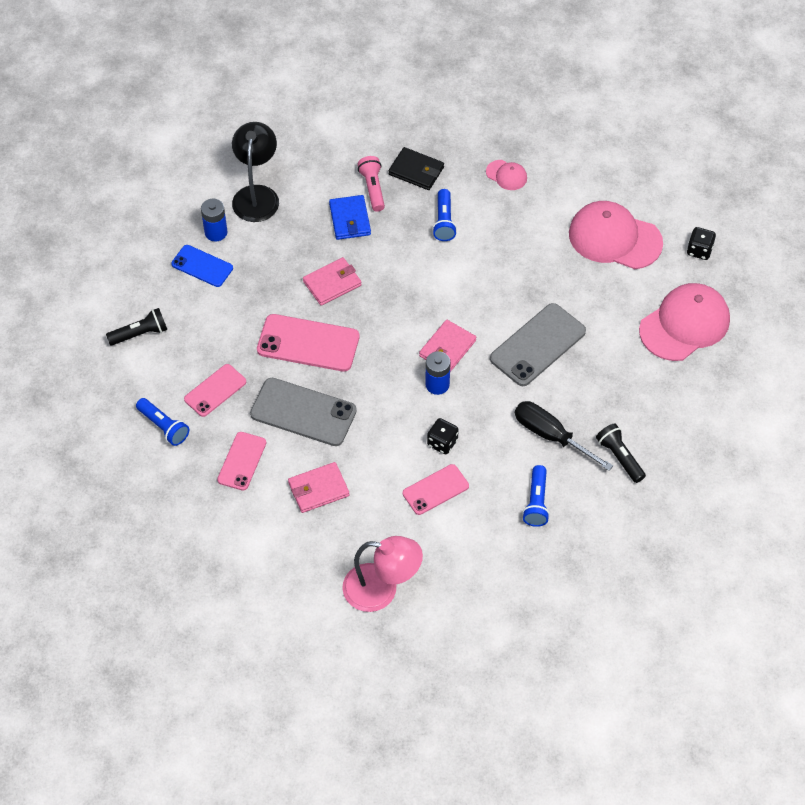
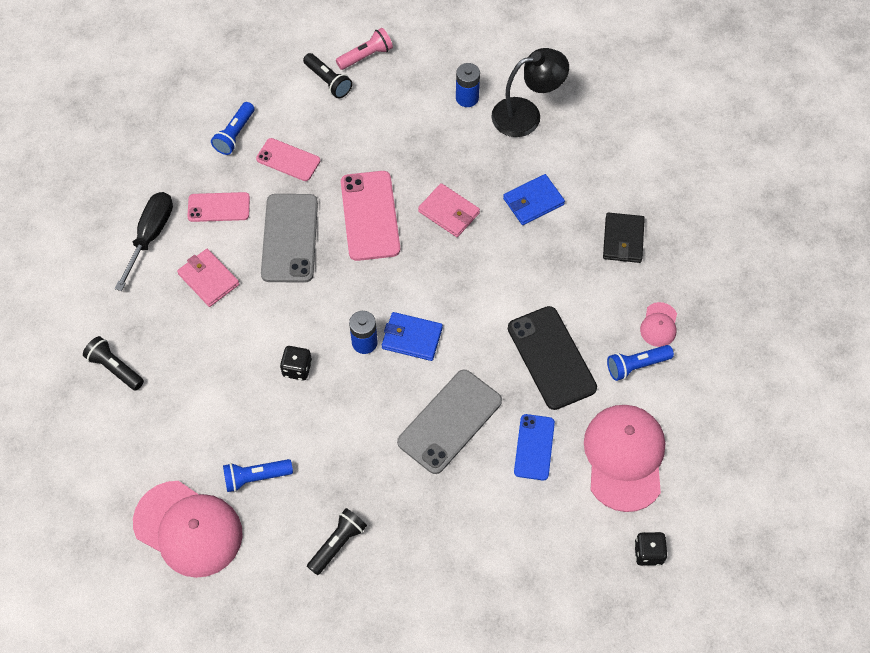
camera: 70 degrees right, 5 degrees up
(202, 266) = (423, 101): blue phone -> blue phone (534, 447)
(372, 188) = (581, 208): pink flashlight -> pink flashlight (366, 56)
(381, 590) = (115, 368): pink lamp -> black flashlight
(435, 489) = (240, 380): pink phone -> none
(444, 222) = (569, 285): blue flashlight -> blue flashlight (636, 366)
(447, 348) = (412, 338): pink wallet -> blue wallet
(507, 256) = (551, 358): none -> black phone
(537, 345) = (449, 421): grey phone -> grey phone turned 75 degrees counterclockwise
(551, 436) = (341, 468): black screwdriver -> black screwdriver (150, 236)
(684, 324) = (538, 564): pink cap -> pink cap (188, 529)

